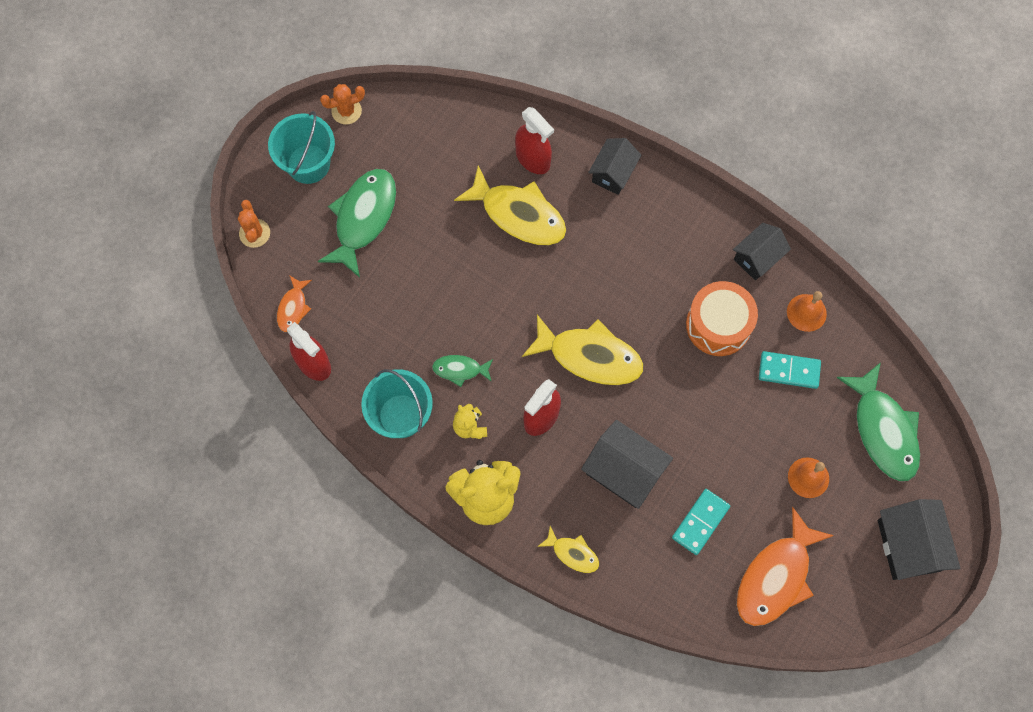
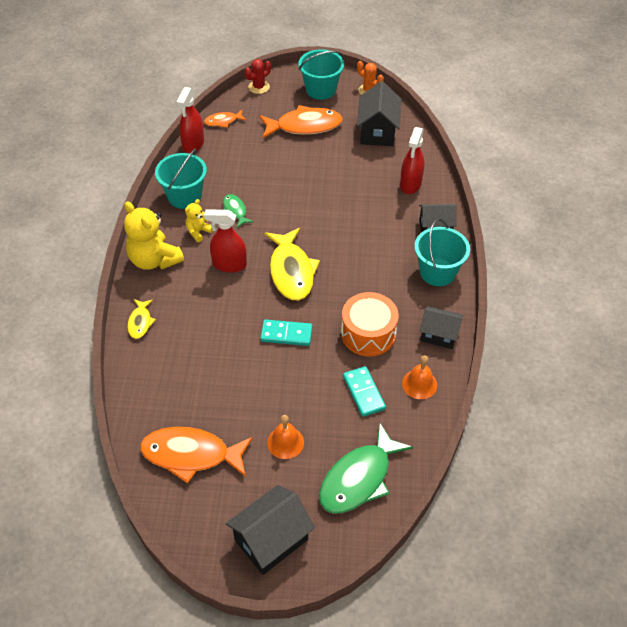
camera: 60 degrees right, 20 degrees down
(254, 233) = (259, 87): orange cactus -> red cactus
(363, 218) = (304, 126): green fish -> orange fish
(518, 214) = (365, 193): yellow fish -> none
(624, 471) = (218, 326): black house -> black house (377, 131)
(676, 209) = (437, 272): none -> turquoise bucket
(700, 522) = (207, 387): turquoise domino -> turquoise domino (286, 334)

